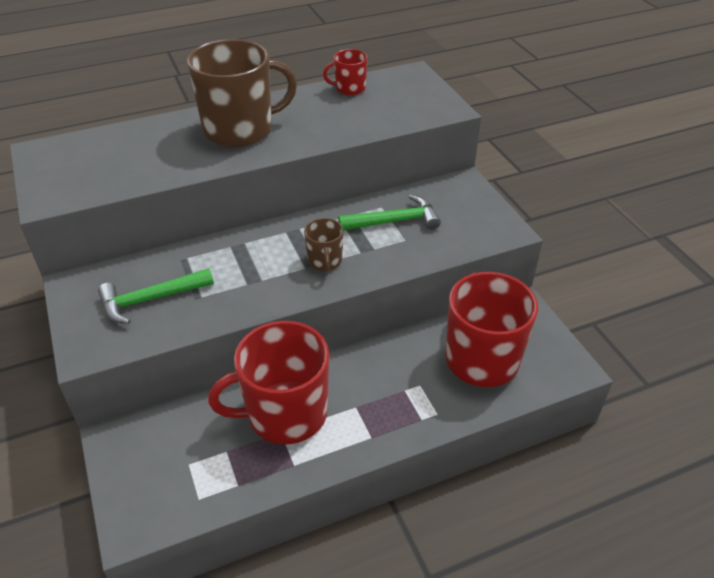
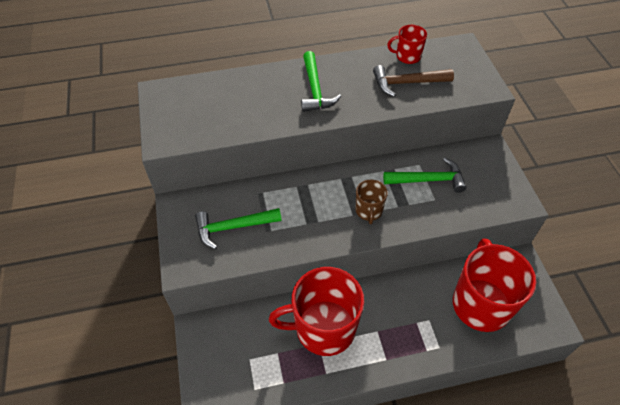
camera: 10 degrees right, 10 degrees up
(240, 129) = (315, 89): brown mug -> green hammer
(352, 113) = (407, 83): none -> brown hammer

